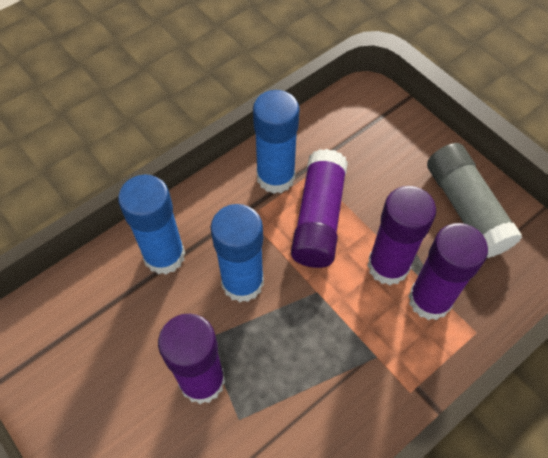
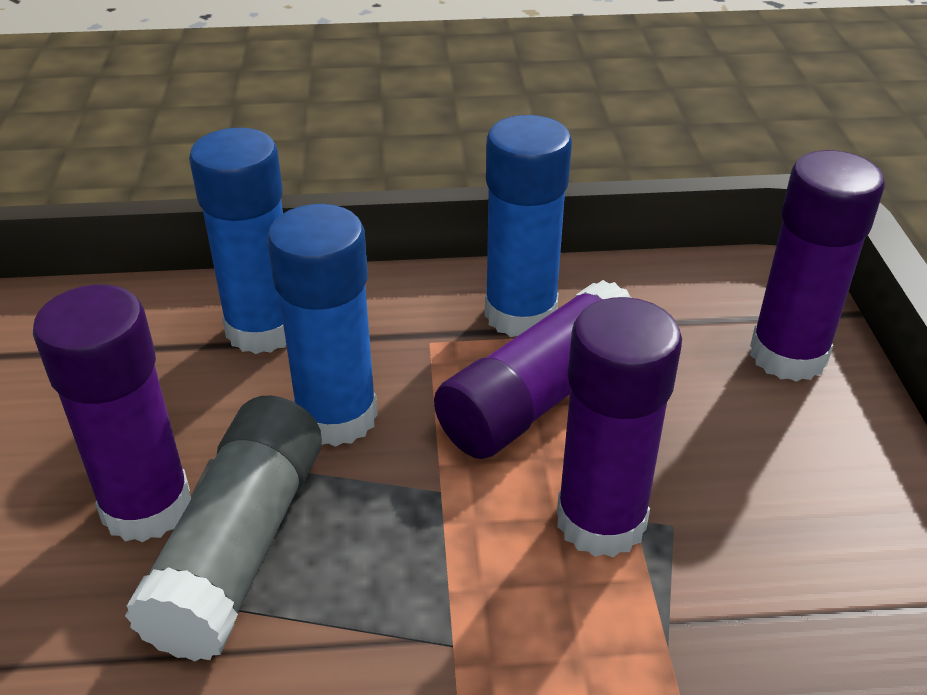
camera: 35 degrees right, 20 degrees down
(429, 300) = (635, 615): purple glue stick -> purple glue stick (788, 355)
(466, 209) = (836, 515): grey glue stick -> grey glue stick (240, 548)

